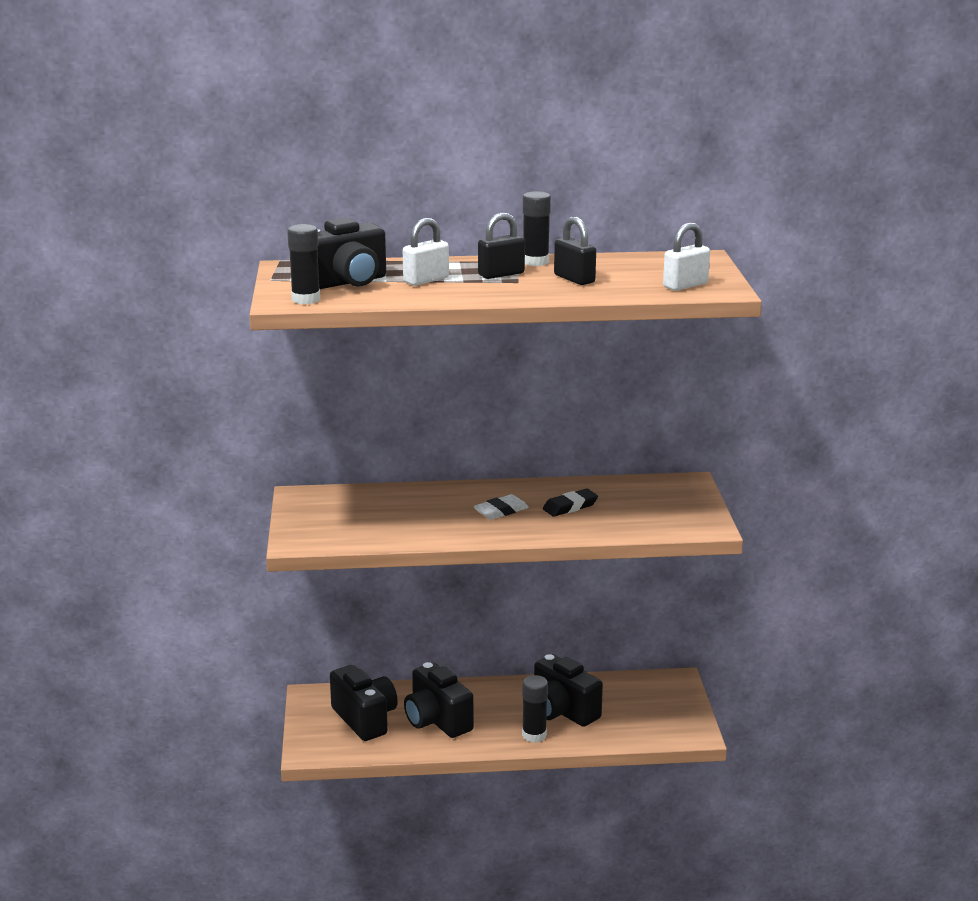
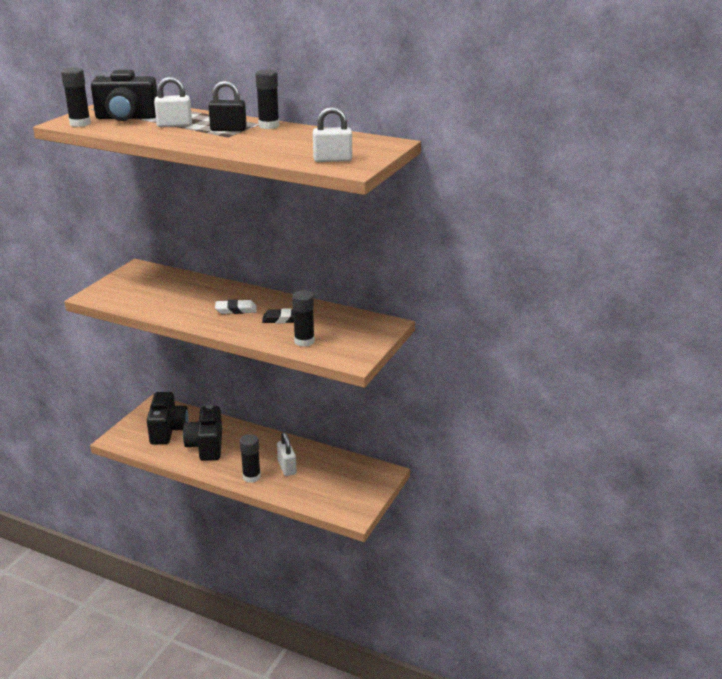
camera: 30 degrees right, 5 degrees up
(562, 711) = (287, 467): black camera -> white padlock
(574, 279) = (267, 141): black padlock -> none
(629, 523) = (304, 341): none -> black glue stick

